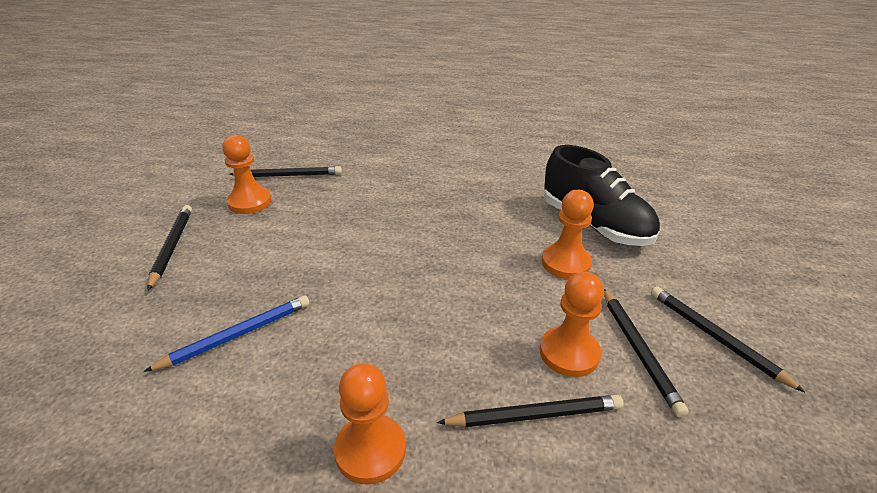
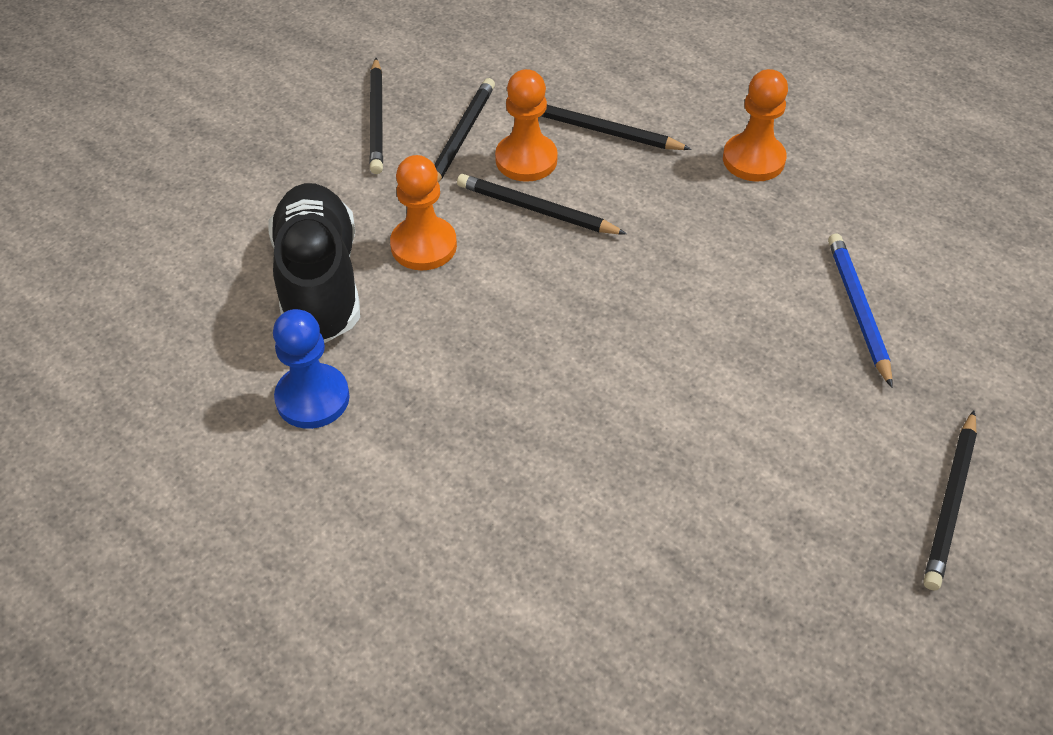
camera: 150 degrees left, 15 degrees up
(237, 335) = (858, 309): blue pencil -> blue pencil turned 90 degrees clockwise
(250, 202) = (815, 570): orange pawn -> none
(289, 175) = (724, 631): black pencil -> black pencil (536, 210)
(533, 184) = (312, 398): none -> blue pawn

